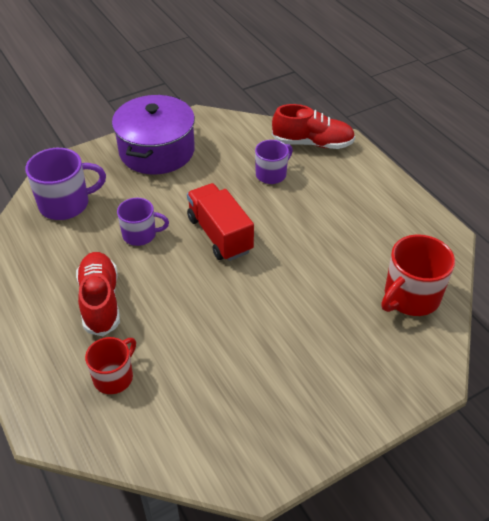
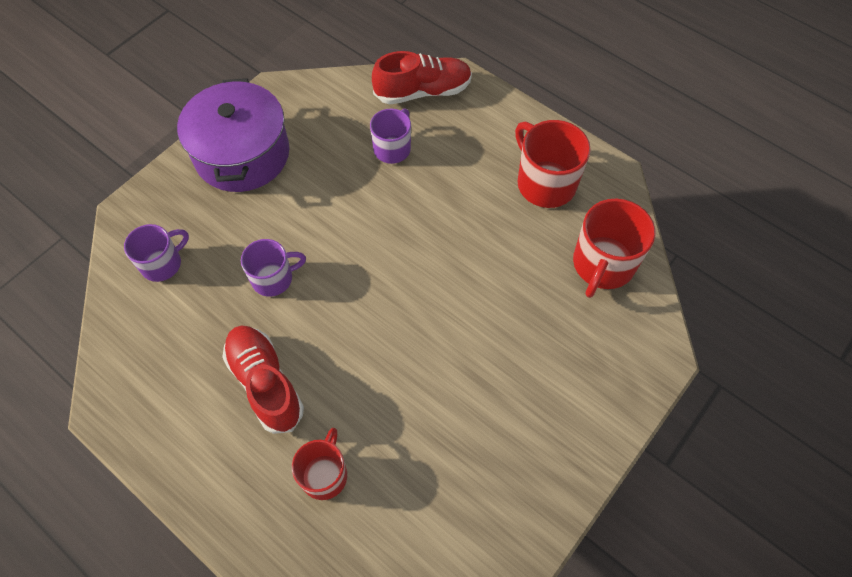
camera: 20 degrees left, 15 degrees up
(66, 204) = (162, 263): purple mug -> purple mug, size x0.65
(220, 234) = (366, 249): red truck -> none
(385, 227) = (545, 183): none -> red mug

